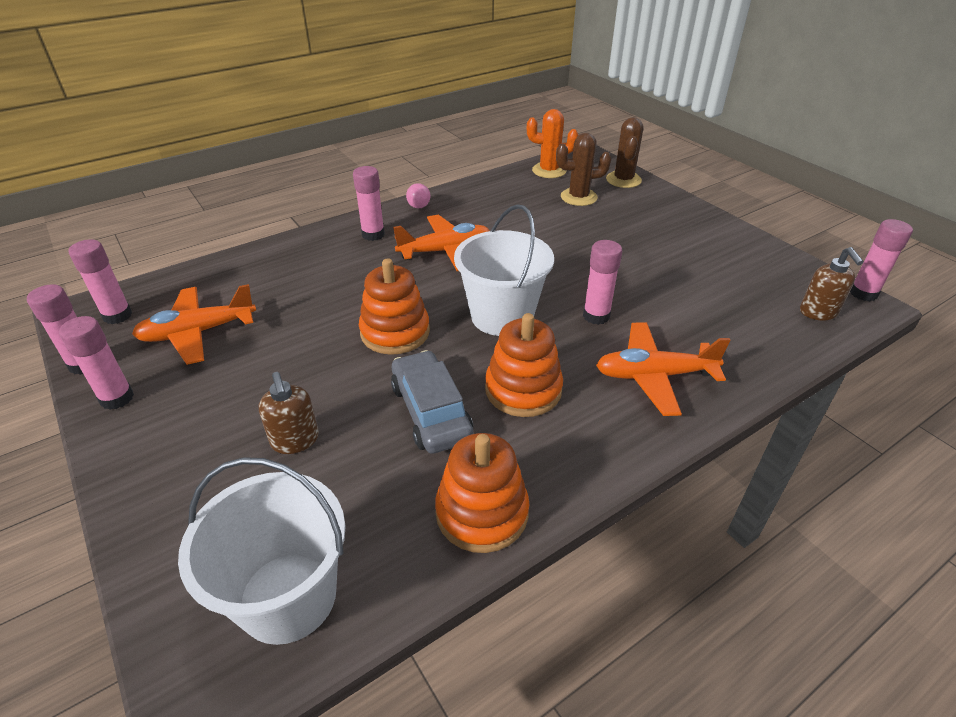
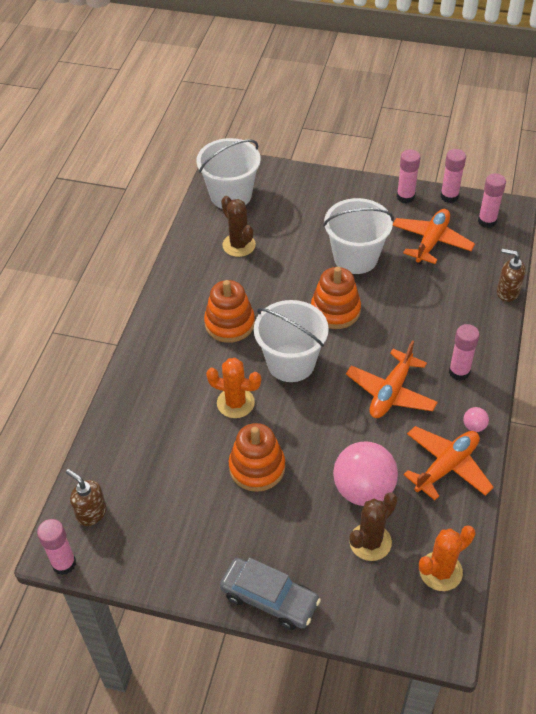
camera: 140 degrees right, 10 degrees up
(291, 368) = (355, 258): none -> white bucket
(295, 440) = (302, 233): brown soap dispenser -> brown soap dispenser (507, 292)
(431, 412) = (261, 283): grey car -> grey car (269, 598)
(482, 512) = (192, 259): orange stacking toy -> orange stacking toy (257, 467)
(549, 218) = (363, 489): none -> pink ball
(596, 316) = (235, 403): pink glue stick -> orange cactus
(623, 180) = (359, 610): brown cactus -> brown cactus (239, 245)
(654, 376) = (168, 379): orange plane -> orange plane (446, 466)

